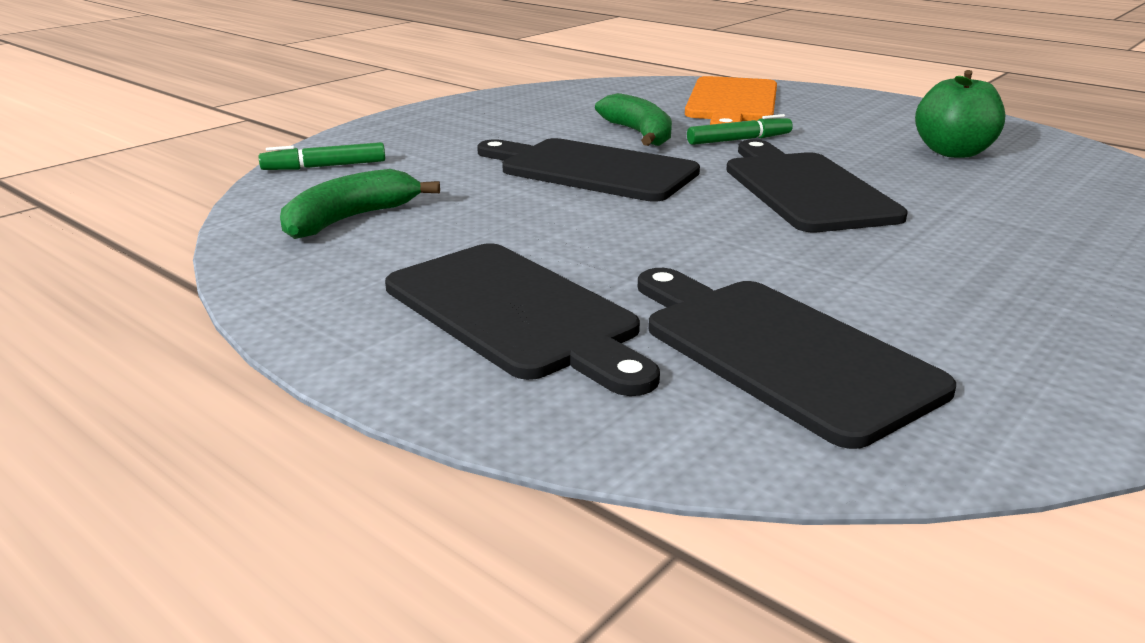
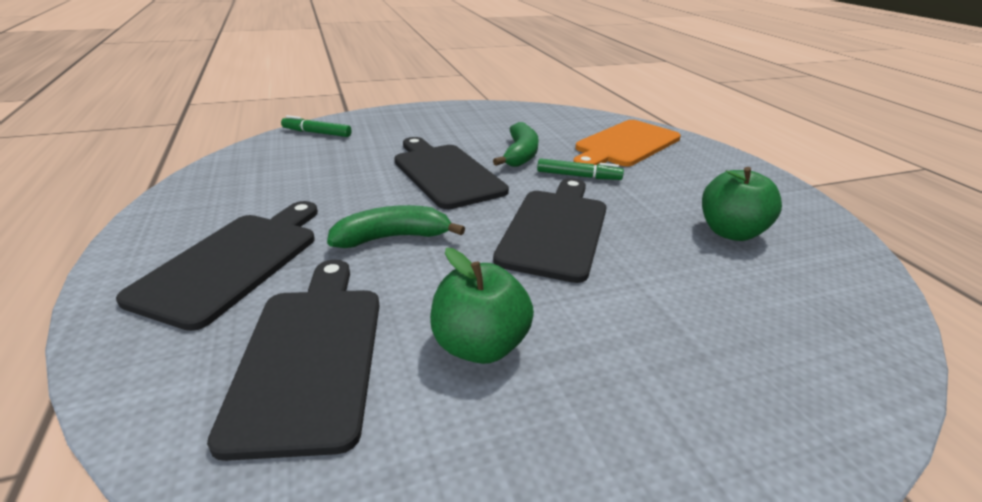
camera: 30 degrees right, 5 degrees up
(350, 219) = (270, 170): green banana -> green banana (392, 238)
(516, 313) = (233, 262): black cutting board -> black cutting board turned 150 degrees counterclockwise
(913, 292) = (480, 346): none -> green apple

